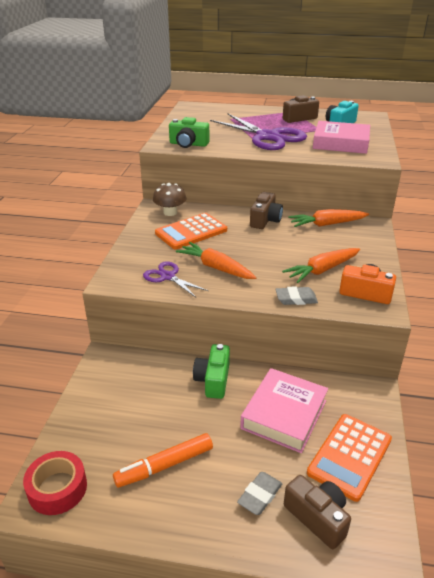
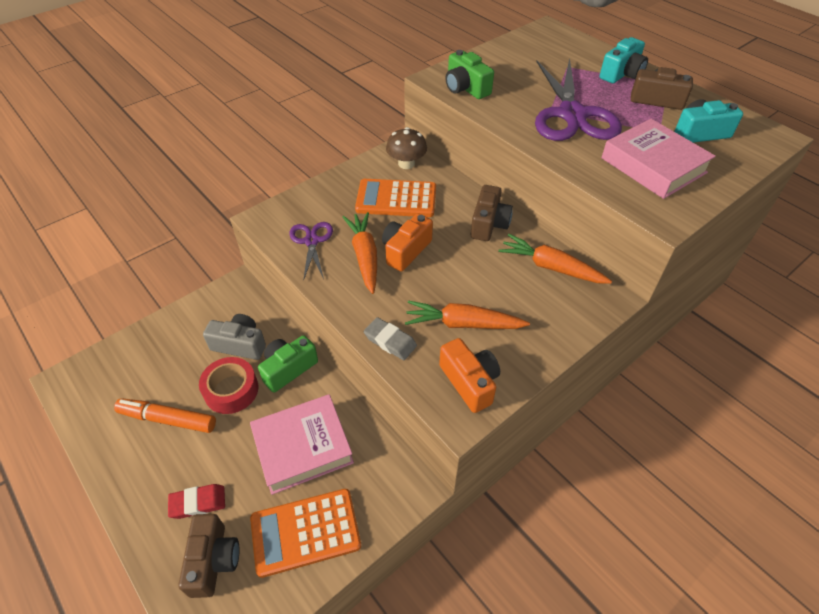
camera: 40 degrees right, 15 degrees up
(57, 488) = (90, 381): red tape -> red tape (231, 390)
(157, 388) = (240, 345): none -> grey camera
(237, 253) = (405, 251): none -> orange camera
(260, 495) = (198, 503): grey eraser -> red eraser
(264, 113) = (622, 74): none -> turquoise camera
(265, 220) = (489, 224): brown camera -> brown camera turned 45 degrees counterclockwise

